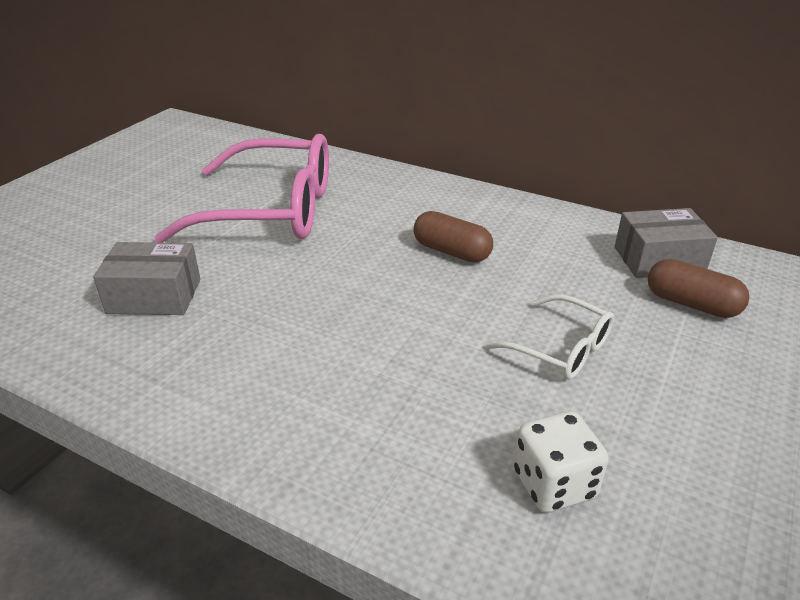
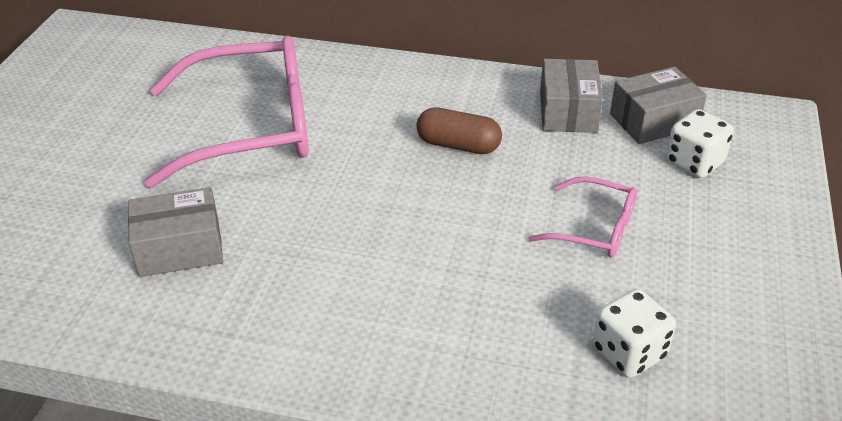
camera: 15 degrees left, 5 degrees up
(561, 349) = (595, 229): white glasses -> pink glasses
(572, 239) = (568, 111): none -> grey box
(691, 304) = (694, 162): brown capsule -> white dice

